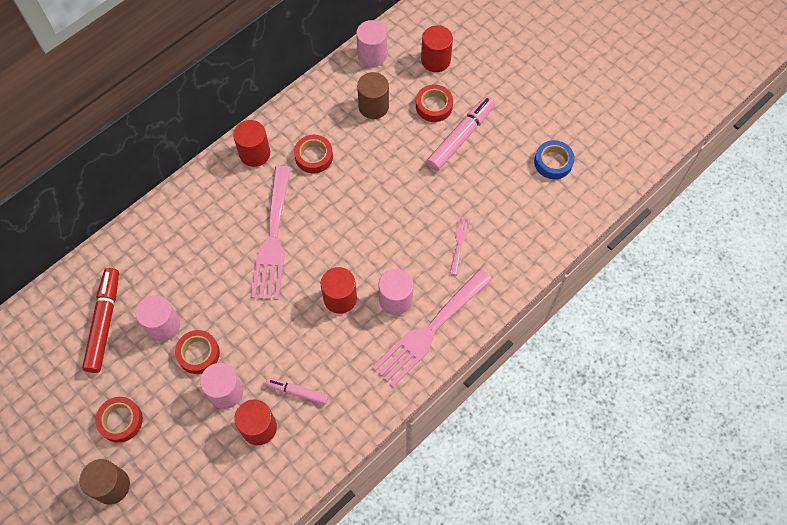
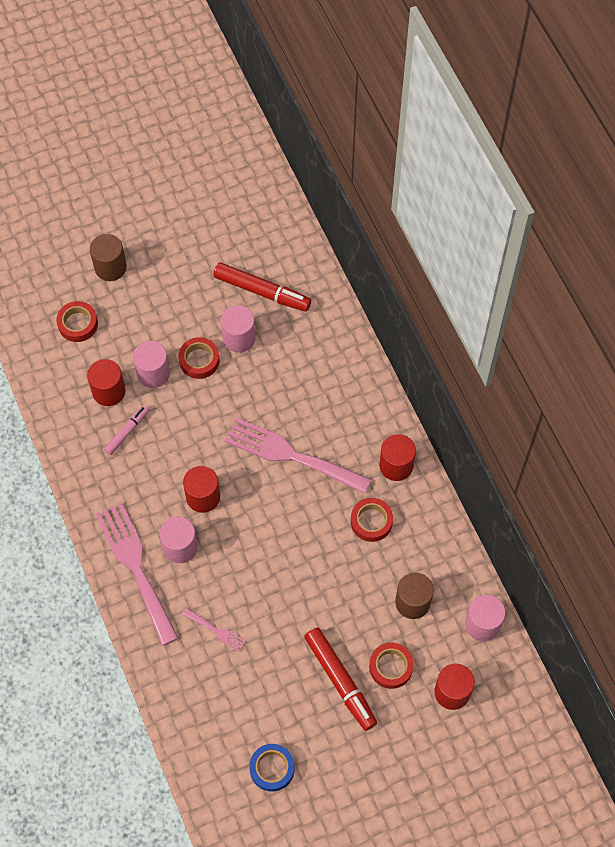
camera: 110 degrees right, 0 degrees up
(120, 421) = (164, 285): red tape -> red tape (78, 324)
(461, 137) = (340, 681): pink marker -> red marker

